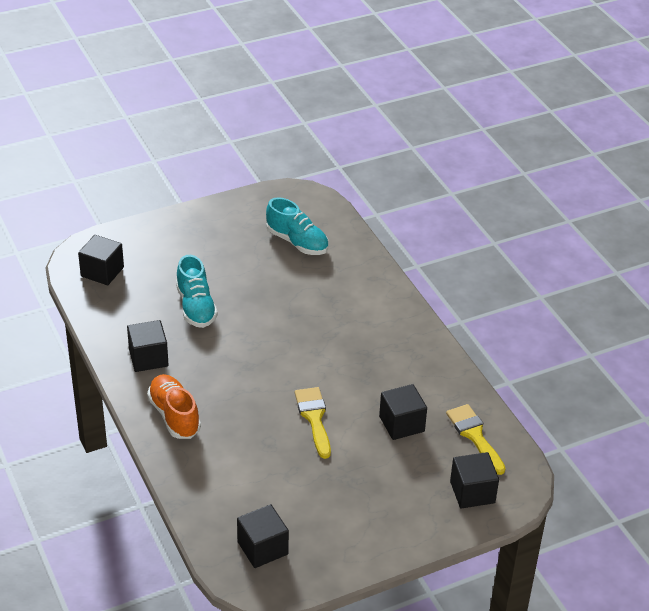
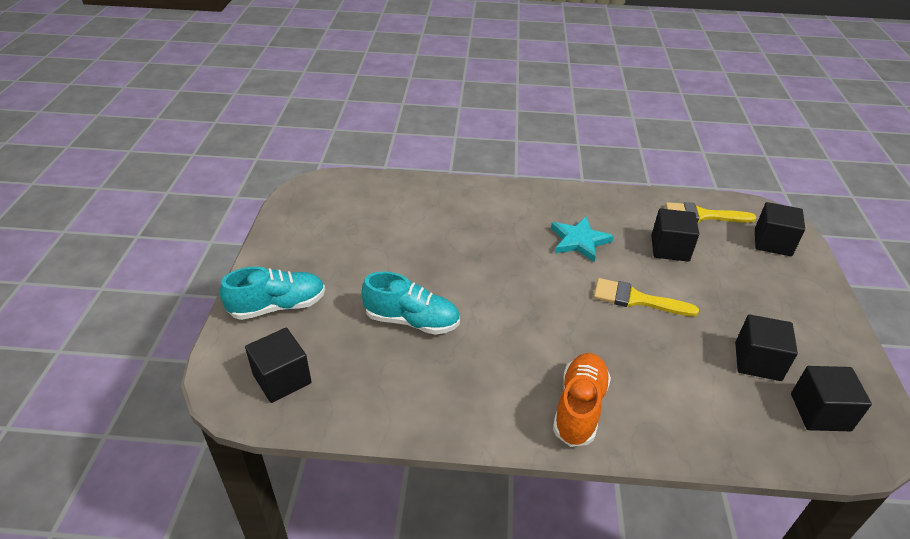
camera: 60 degrees left, 0 degrees up
(148, 358) = (467, 394): black cube -> black cube (757, 361)
(174, 415) = (579, 408): orange shoe -> orange shoe turned 105 degrees clockwise
(297, 242) = (376, 215): turquoise shoe -> turquoise shoe (278, 306)
(363, 365) = (579, 241): none -> turquoise star

